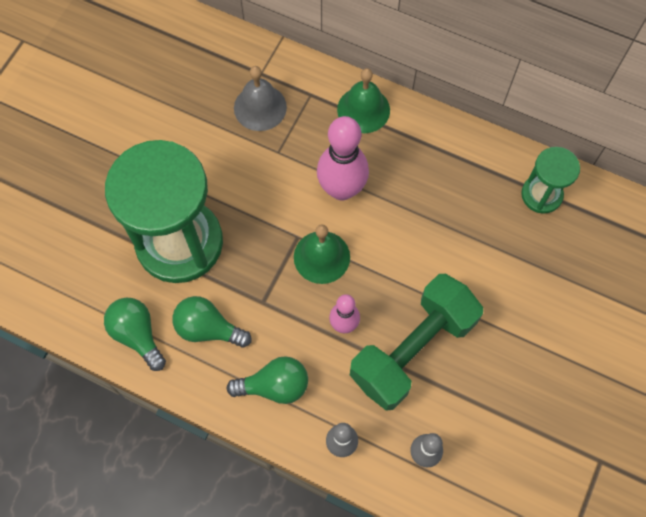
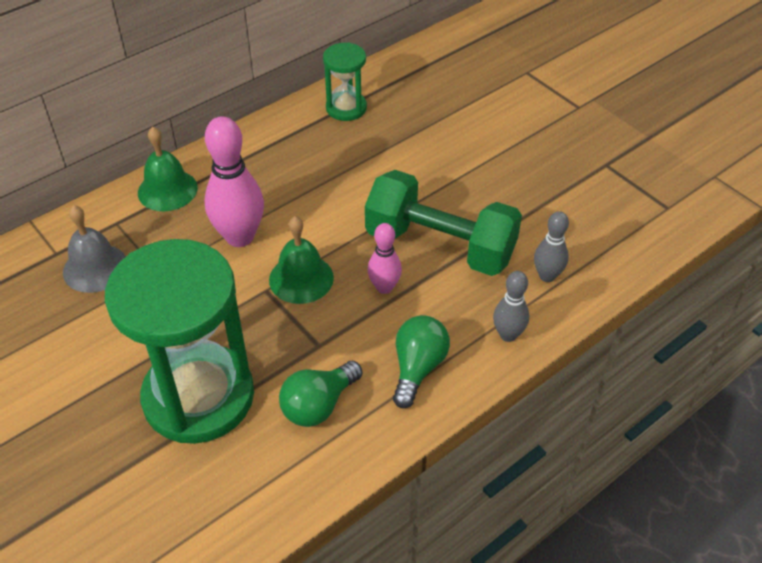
camera: 65 degrees left, 20 degrees down
(137, 334) = (283, 478): green light bulb -> none
(412, 349) = (440, 246): green dumbbell -> green dumbbell turned 45 degrees counterclockwise

